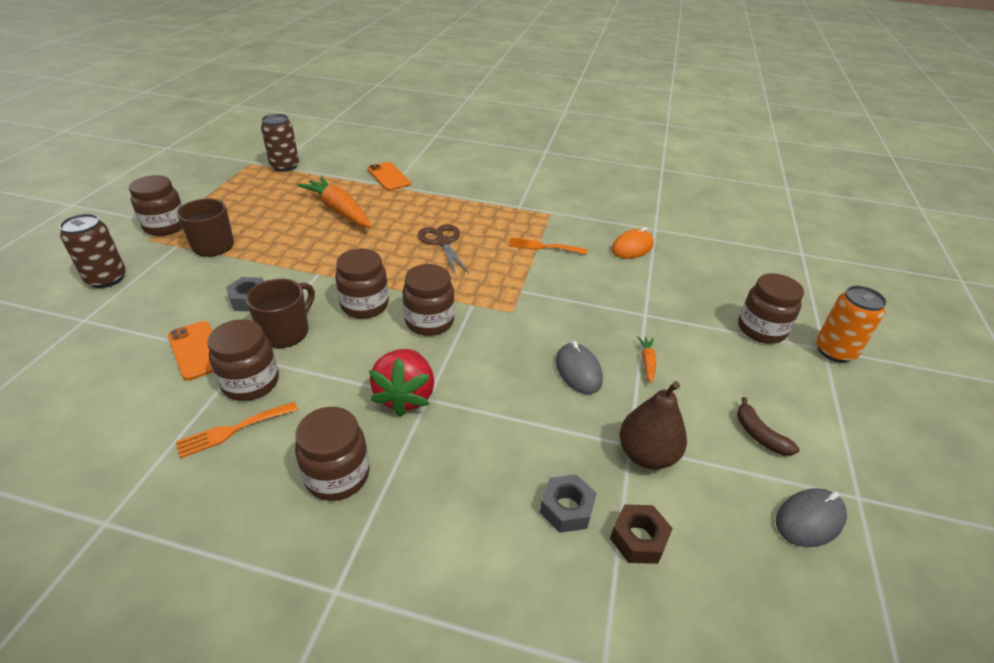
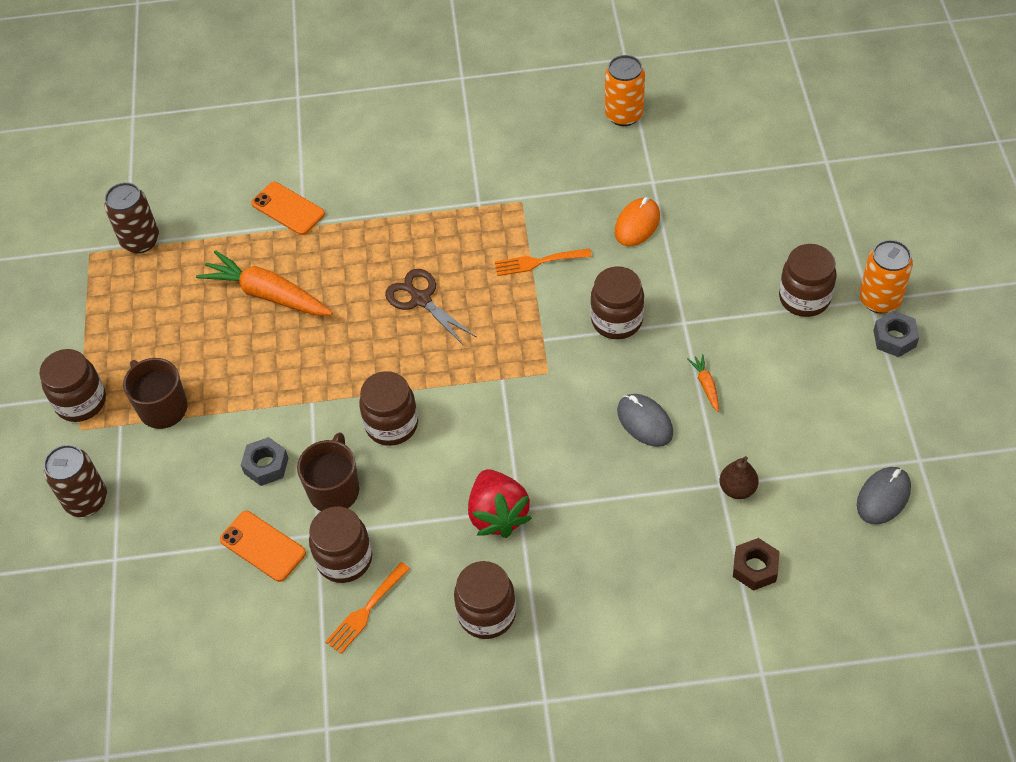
camera: 15 degrees left, 15 degrees up
(429, 322) = (471, 419): brown jar -> brown jar (616, 320)
(566, 508) = (689, 565): grey nut -> grey nut (894, 338)
(646, 455) = (737, 489): brown pear -> brown pear, size x0.65
(648, 192) = (624, 115): none -> orange can
(759, 435) = (828, 429): brown banana -> none

